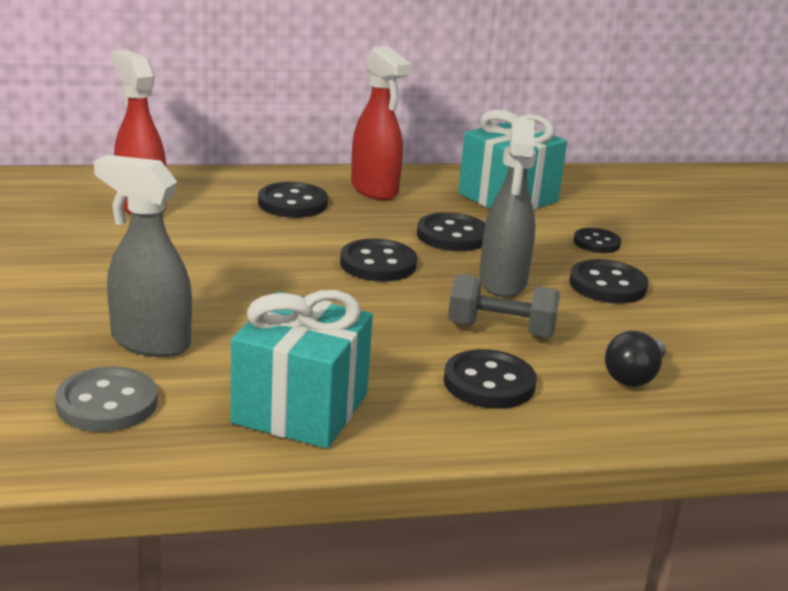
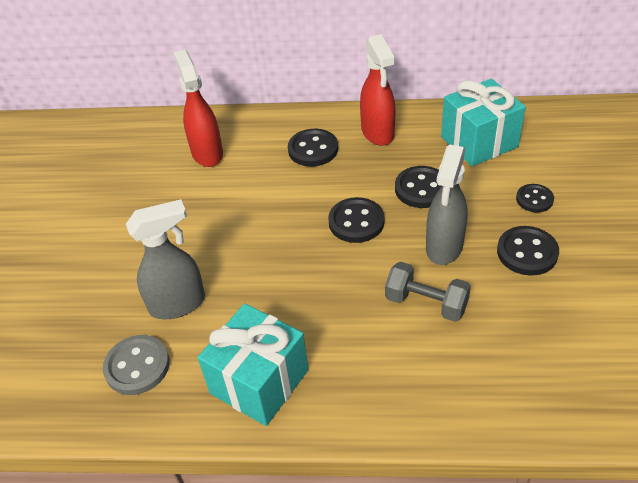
camera: 20 degrees right, 20 degrees up
(149, 342) = (178, 304): grey spray bottle -> grey spray bottle turned 120 degrees clockwise
(489, 383) = (399, 364): black button -> none
(634, 377) = (513, 364): black light bulb -> none

